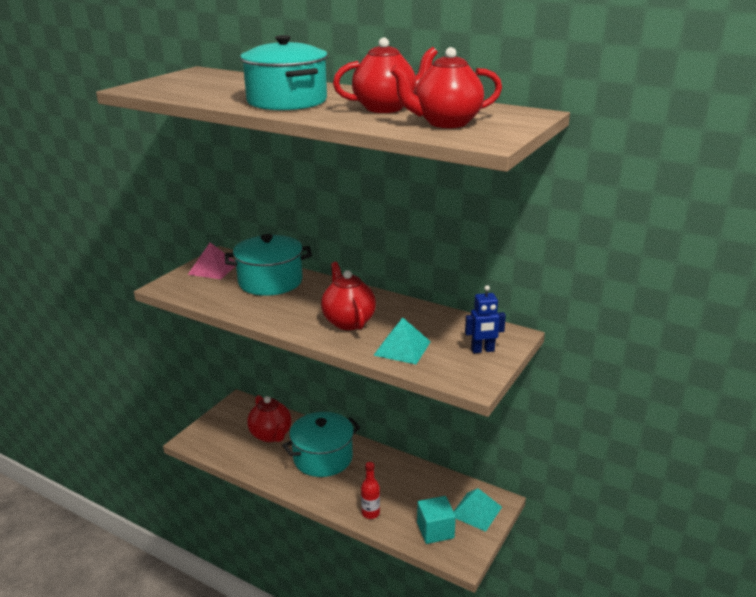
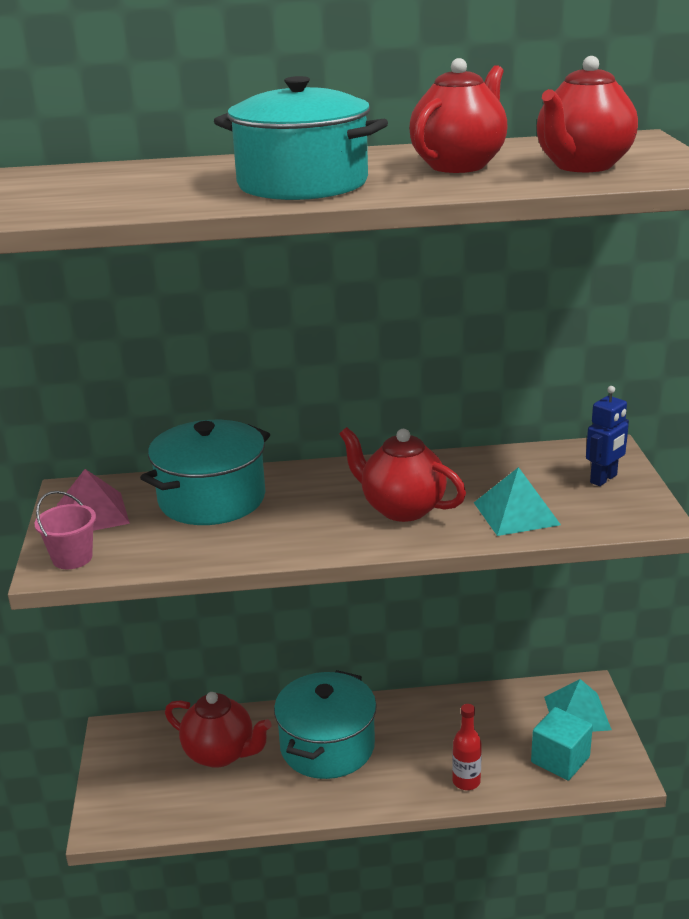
camera: 35 degrees left, 0 degrees up
(176, 285) = (72, 558): none -> pink bucket

